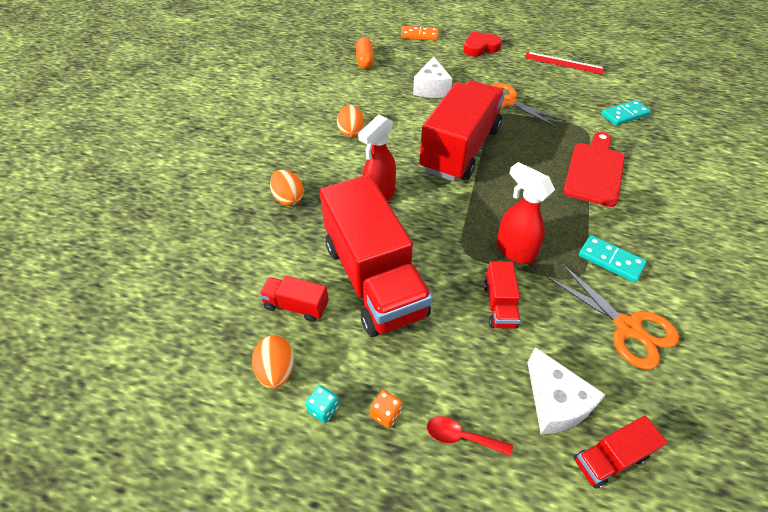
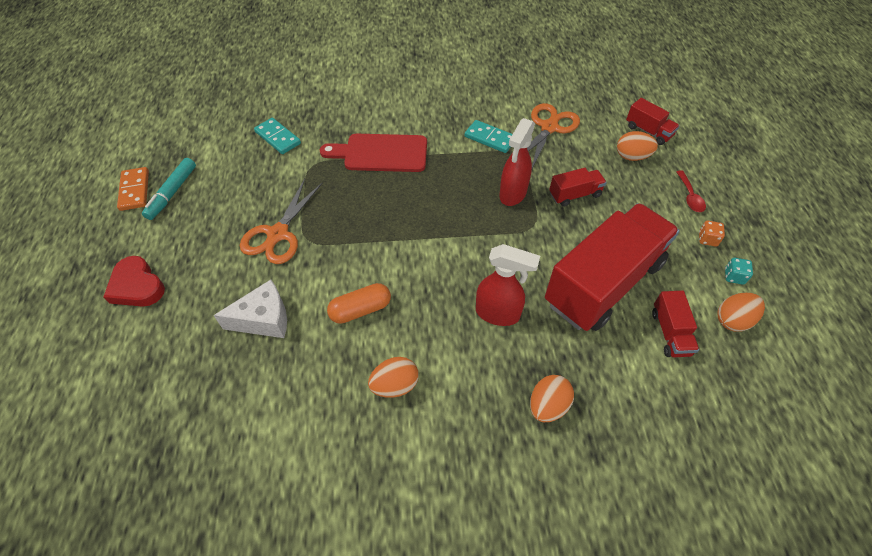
camera: 110 degrees left, 5 degrees up
(365, 61) = (196, 437): orange capsule -> orange capsule (360, 310)
(419, 35) = (97, 379): orange domino -> orange domino (134, 190)
(460, 149) = (387, 259): red truck -> none
(555, 402) = (632, 157): white cheese -> orange egg
(563, 63) = (172, 193): red ruler -> turquoise marker
(610, 260) = (490, 138): turquoise domino -> turquoise domino turned 75 degrees counterclockwise

